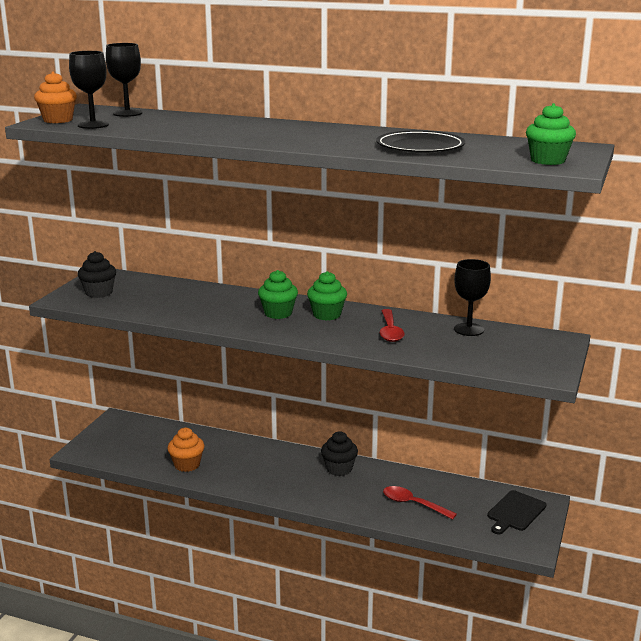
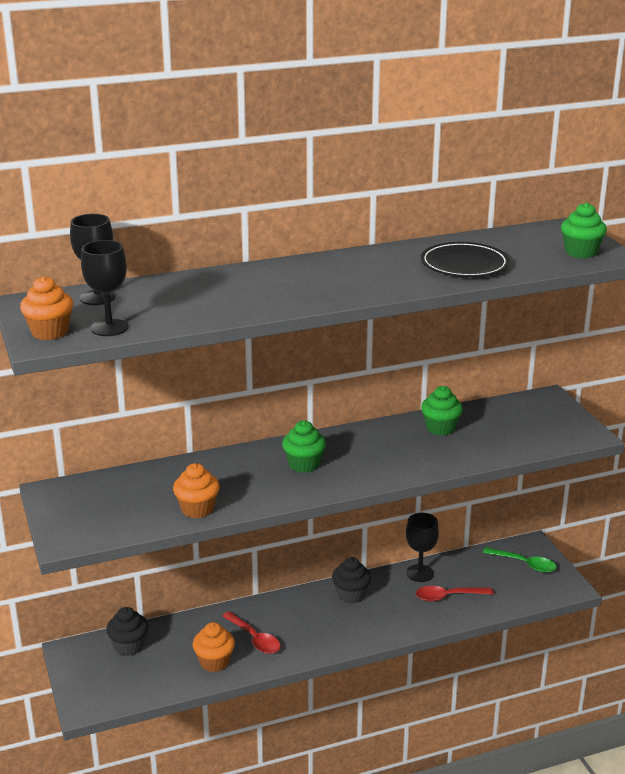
camera: 40 degrees left, 5 degrees up
(99, 293) = (90, 515): black cupcake -> black cupcake (129, 646)
(163, 312) = (197, 509): none -> orange cupcake
(327, 315) = (346, 448): green cupcake -> green cupcake (440, 428)
(390, 331) = (422, 443): red spoon -> red spoon (255, 639)
(468, 329) = (474, 416): black goblet -> black goblet (420, 573)
(515, 512) = (525, 564): black cutting board -> green spoon

